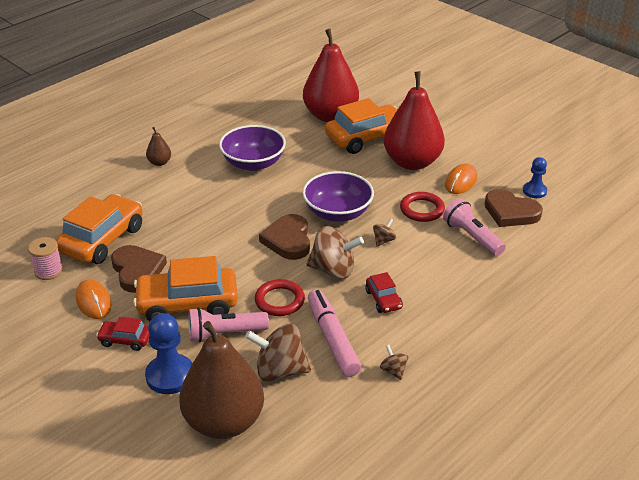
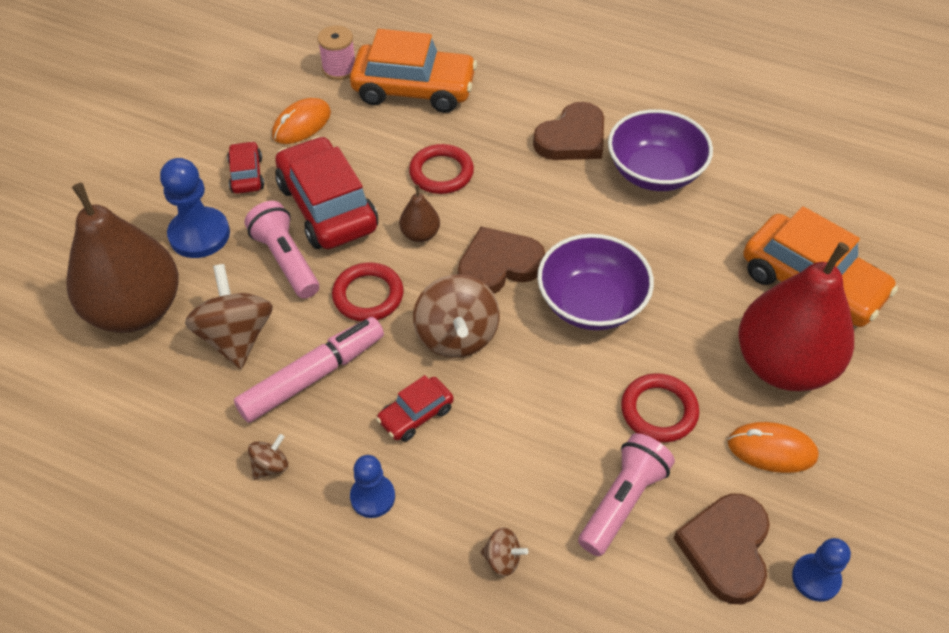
camera: 70 degrees right, 15 degrees up
(137, 271) = (370, 140): brown heart -> brown heart (572, 138)
(159, 162) = (596, 81): brown pear -> brown pear (420, 234)
(187, 304) = (327, 207): orange car -> red car
(193, 245) = (441, 173): none -> red ring
(330, 116) = (841, 221): red pear -> none
(383, 240) = (553, 379): brown spinning top -> brown spinning top (503, 559)
(433, 329) = (372, 497): none -> blue pawn

